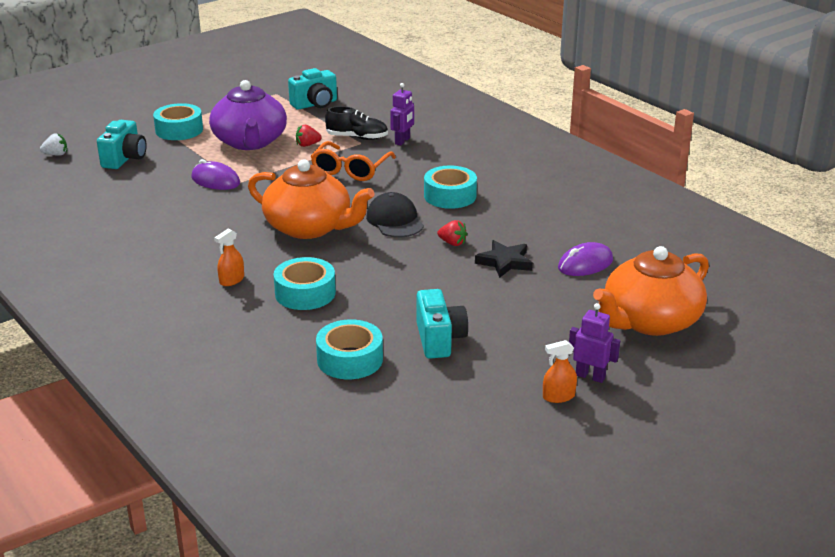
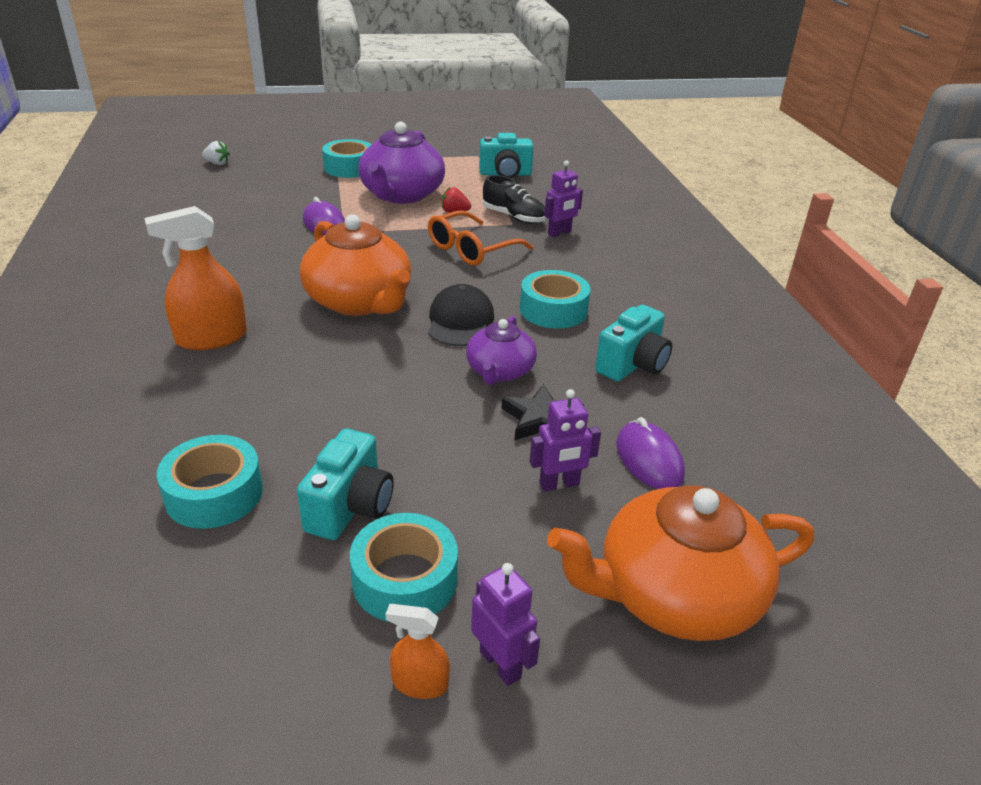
camera: 25 degrees right, 5 degrees up
(125, 159) = (269, 182): turquoise camera -> turquoise camera (632, 365)
(232, 280) = (211, 338): orange spray bottle -> orange spray bottle, size x1.93
(305, 293) = (266, 381): turquoise tape -> turquoise tape (405, 580)
(452, 243) = (500, 371): red strawberry -> purple teapot
(546, 291) = (559, 484): none -> purple robot
(585, 264) = (649, 460): purple mouse -> purple mouse turned 75 degrees clockwise

